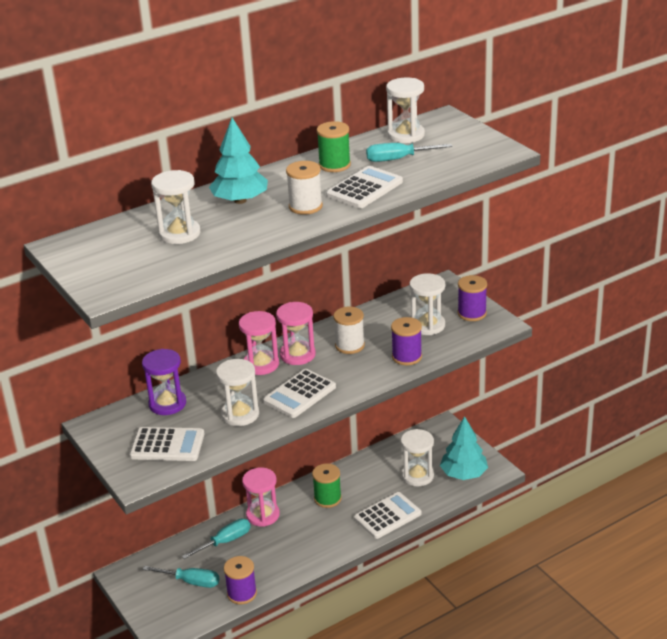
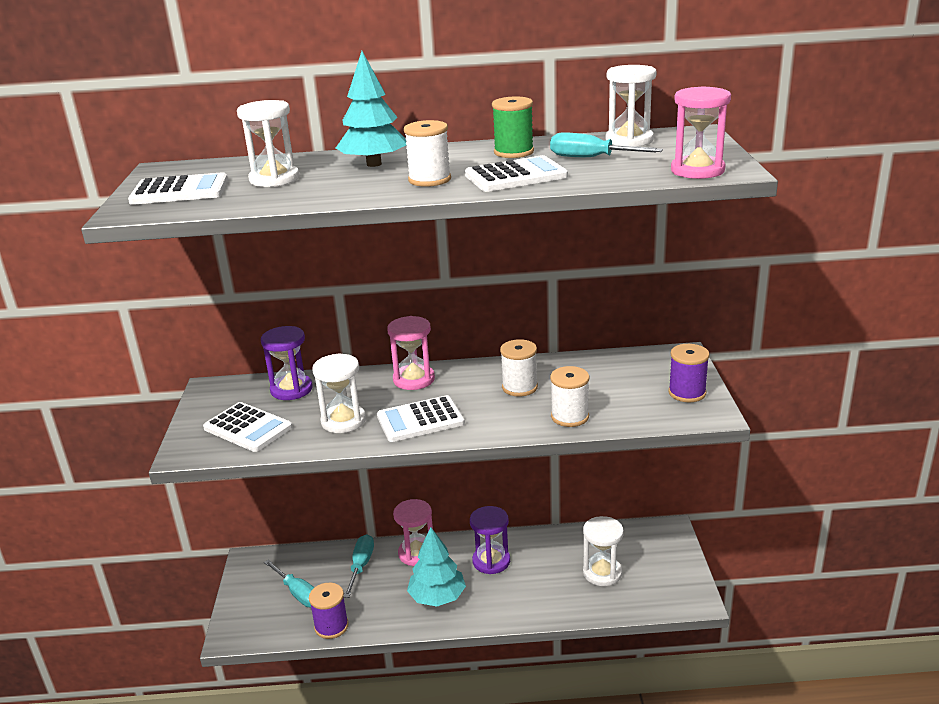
camera: 30 degrees right, 5 degrees down
(225, 542) = (361, 566): turquoise screwdriver -> turquoise screwdriver turned 75 degrees counterclockwise
(297, 355) = (458, 381): pink hourglass -> pink hourglass (697, 170)
(327, 498) = (491, 561): green spool -> purple hourglass
(387, 516) = (537, 604): white calculator -> white calculator (179, 191)
(407, 357) = (569, 417): purple spool -> white spool
(427, 325) = (623, 391): white hourglass -> none
(463, 474) = (655, 590): turquoise tree -> turquoise tree (437, 597)

